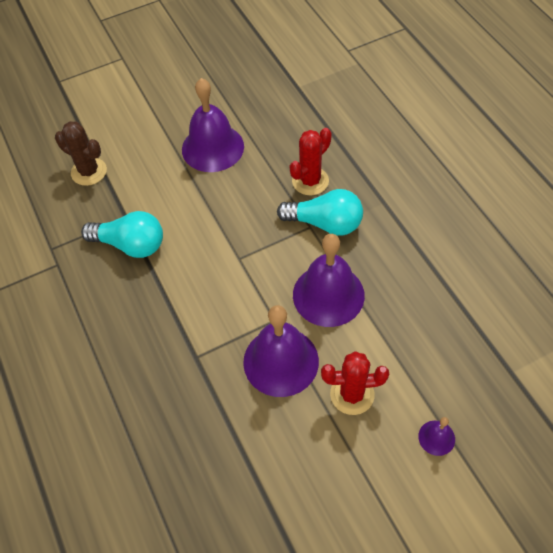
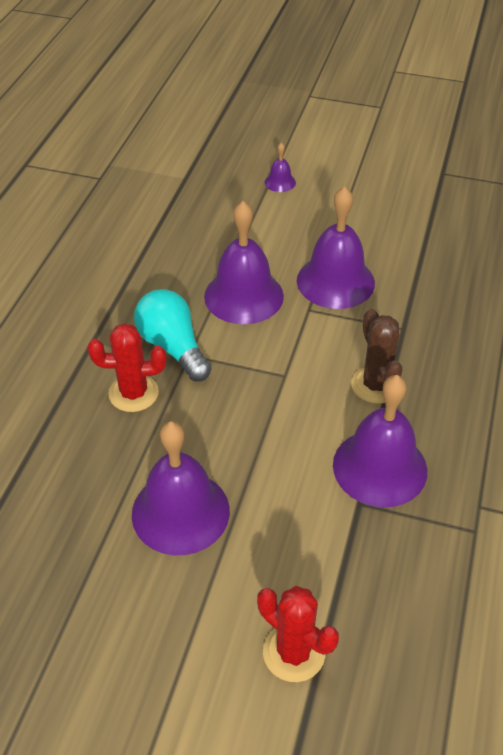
camera: 140 degrees left, 10 degrees down
(89, 172) = (355, 604): brown cactus -> brown cactus (375, 385)
(130, 244) = (380, 467): turquoise light bulb -> purple bell
(352, 394) = (306, 232): red cactus -> red cactus (294, 652)

